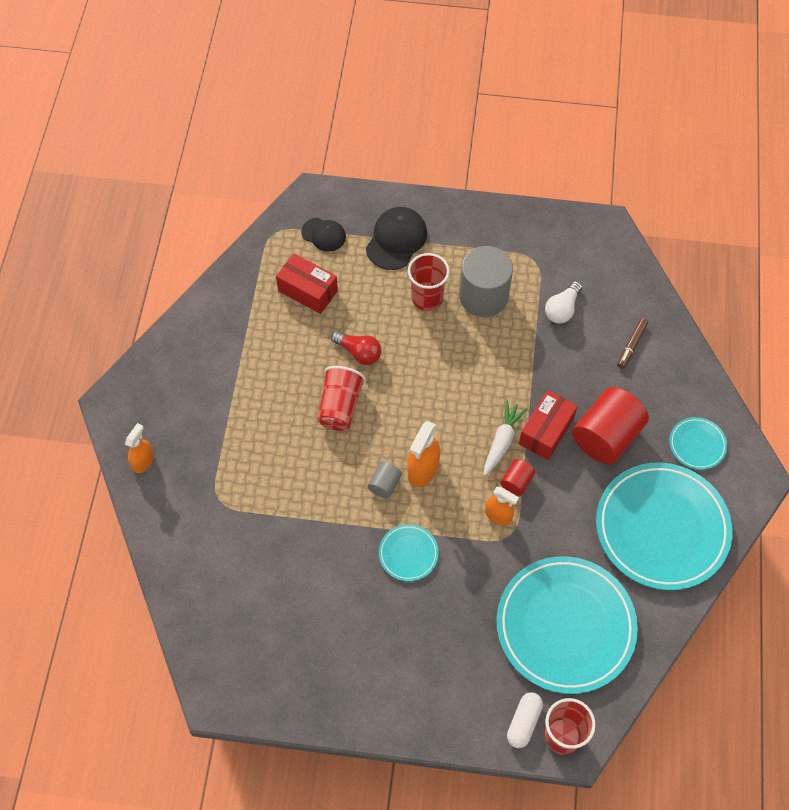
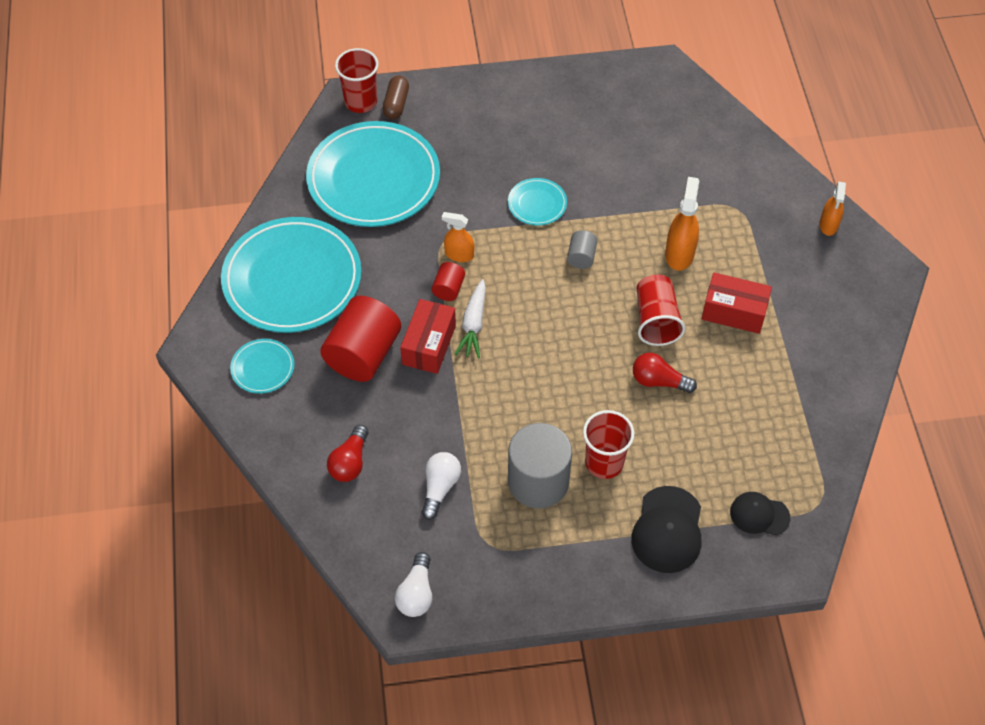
camera: 165 degrees right, 5 degrees down
(308, 291) = (746, 438): red box -> red box (734, 312)
(423, 469) = (547, 279): orange spray bottle -> orange spray bottle (679, 254)
(524, 722) = (396, 104): white capsule -> brown capsule
(595, 239) = (416, 593): none -> white light bulb
(631, 345) = (350, 462): brown marker -> red light bulb

